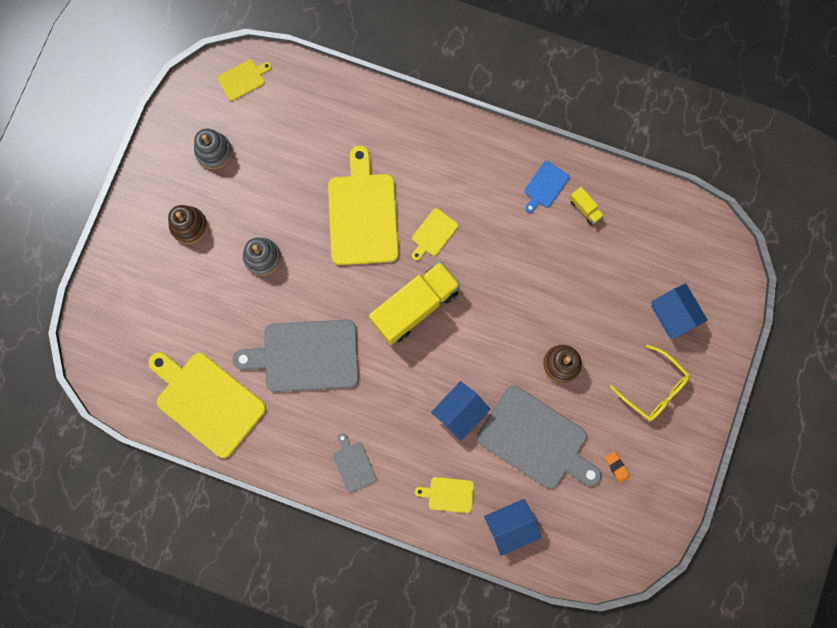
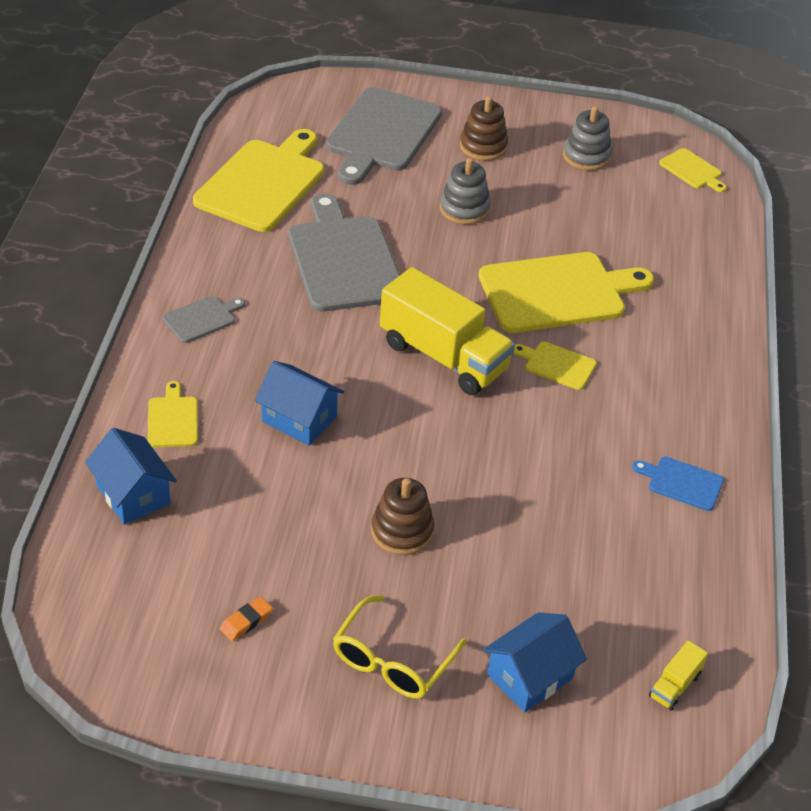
camera: 75 degrees right, 35 degrees down
(536, 440) = (273, 512): grey cutting board -> grey cutting board (381, 133)
(585, 208) = (666, 536): yellow truck -> yellow truck (675, 685)

